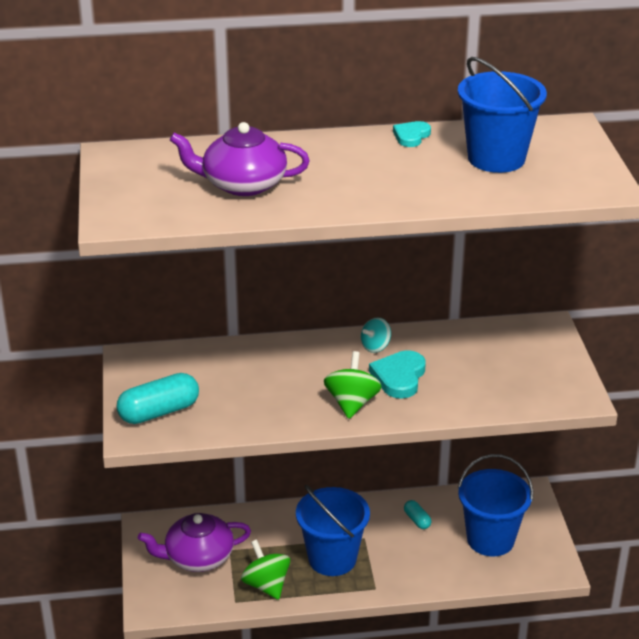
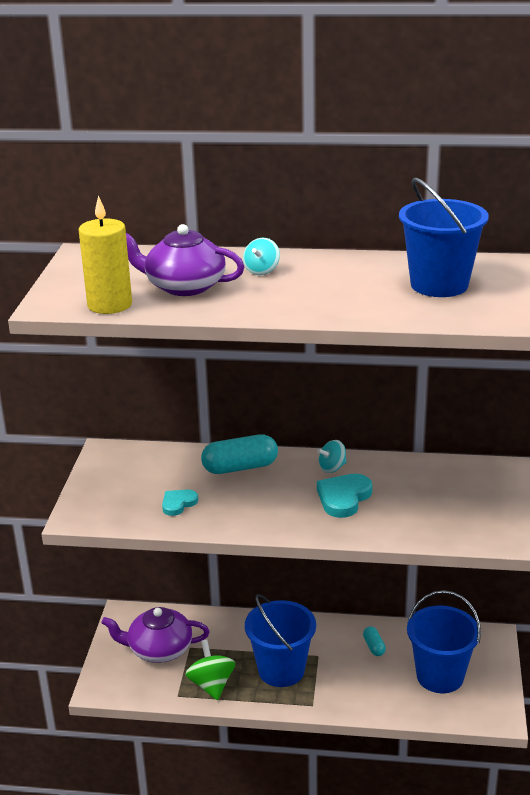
camera: 15 degrees right, 5 degrees down
(159, 412) = (108, 500): turquoise capsule -> turquoise capsule (240, 467)
(177, 214) = (109, 305): none -> yellow candle
(313, 158) = (261, 271): none -> turquoise spinning top
(352, 403) = (288, 516): green spinning top -> none
(411, 136) = (365, 260): turquoise heart -> turquoise heart (178, 504)

